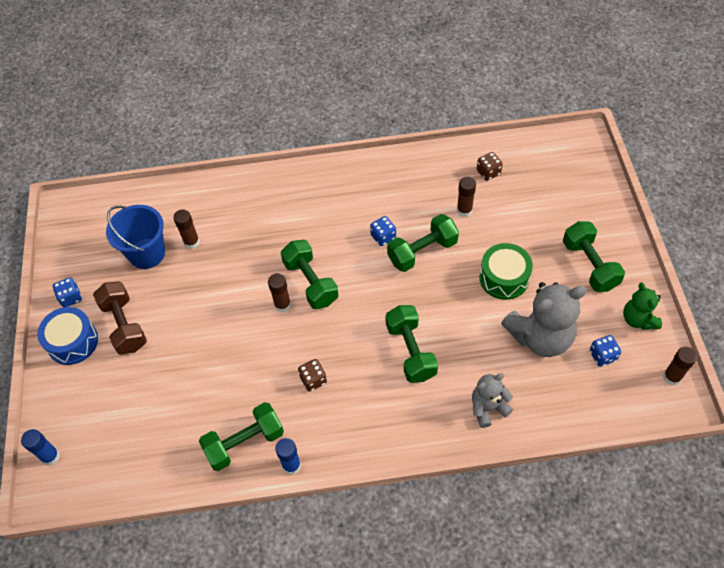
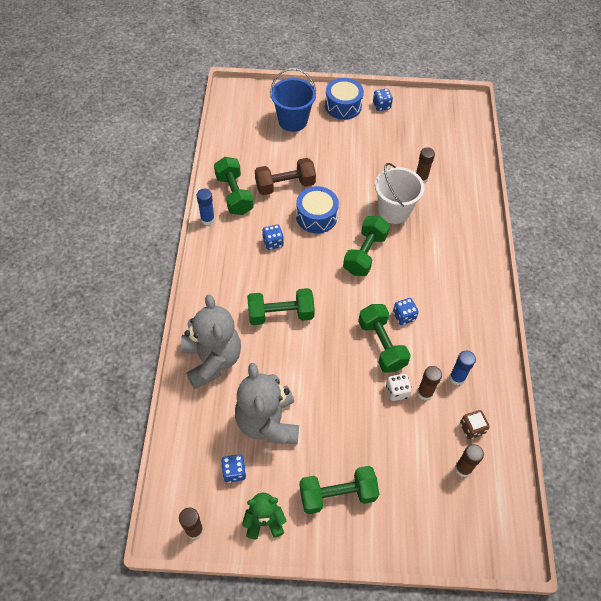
camera: 95 degrees right, 0 degrees up
(50, 456) = (257, 94): blue glue stick -> blue glue stick (457, 378)
(124, 325) = (350, 134): brown dumbbell -> brown dumbbell (285, 185)
(147, 253) = (414, 150): blue bucket -> blue bucket (292, 121)
(244, 263) = (394, 211): none -> white bucket
(265, 340) = (316, 216): none -> blue drum
(282, 305) = (346, 231): brown glue stick -> brown glue stick (463, 468)
(310, 282) = (365, 254): green dumbbell -> green dumbbell turned 45 degrees counterclockwise
(313, 380) = (273, 242): brown dice -> blue dice
(470, 232) = (397, 391): none -> white dice
(488, 408) = (212, 360): grey teddy bear -> grey teddy bear, size x1.78
(504, 278) = (338, 408): green drum -> none

